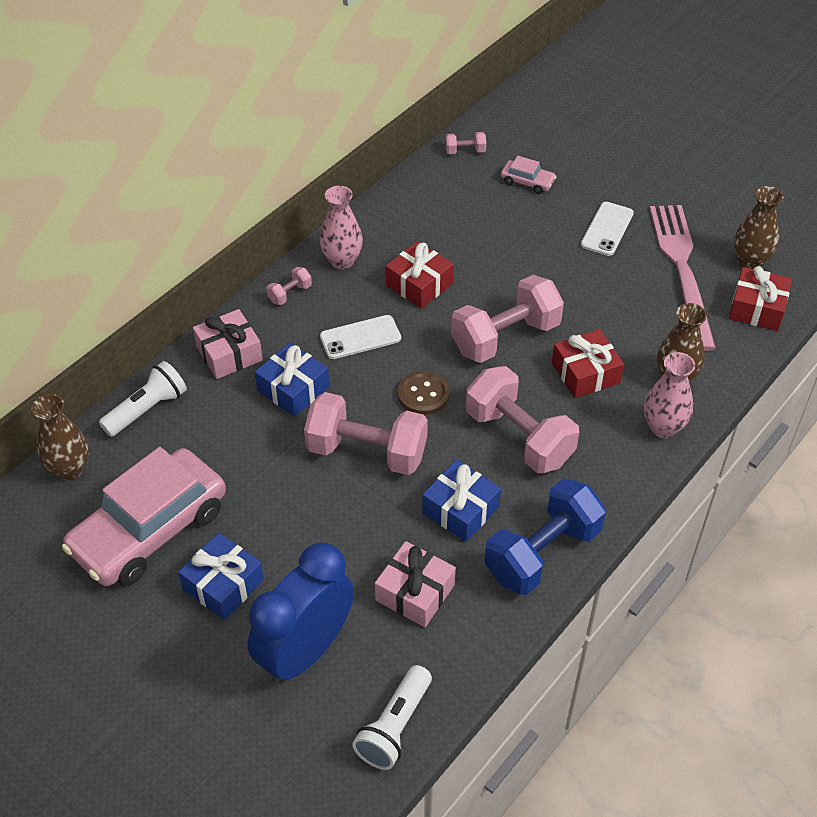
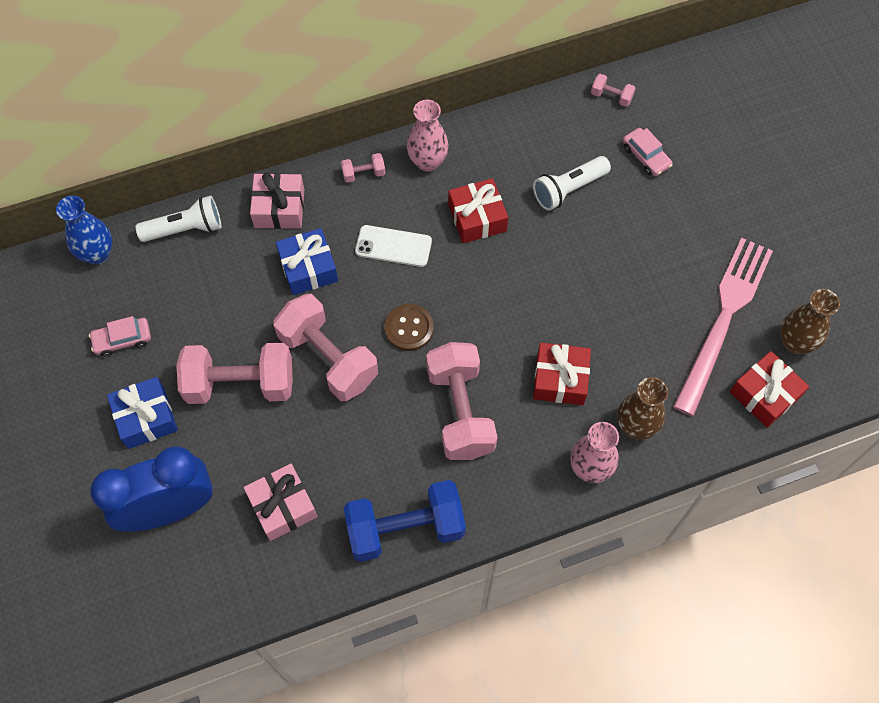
camera: 30 degrees right, 15 degrees up
(69, 469) = (97, 254): brown vase -> blue vase
(150, 530) = (122, 340): pink car -> pink car, size x0.41
(394, 726) = (193, 611): white flashlight -> white flashlight (568, 189)
(460, 509) = (367, 452): blue gift -> none
(505, 337) = (515, 308): pink dumbbell -> pink dumbbell (240, 384)
(607, 229) = (684, 242): white phone -> none

